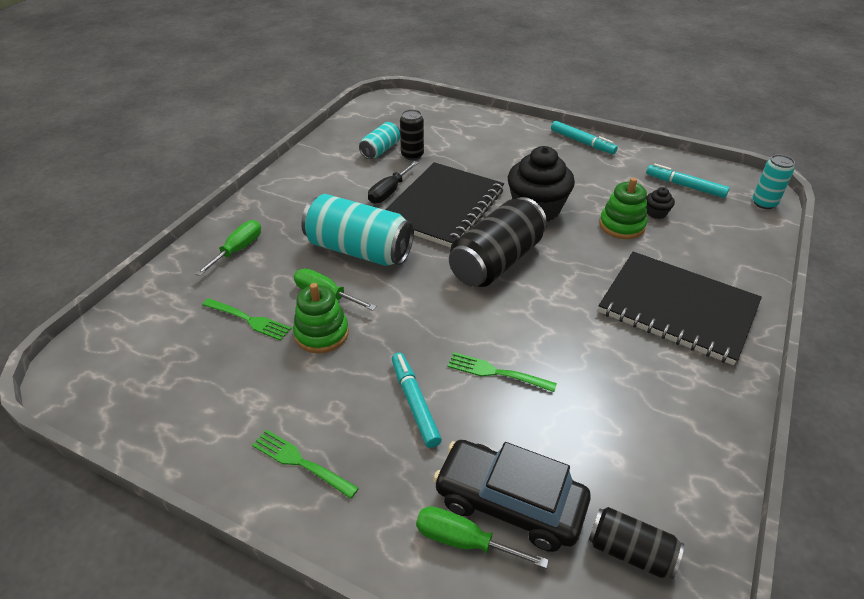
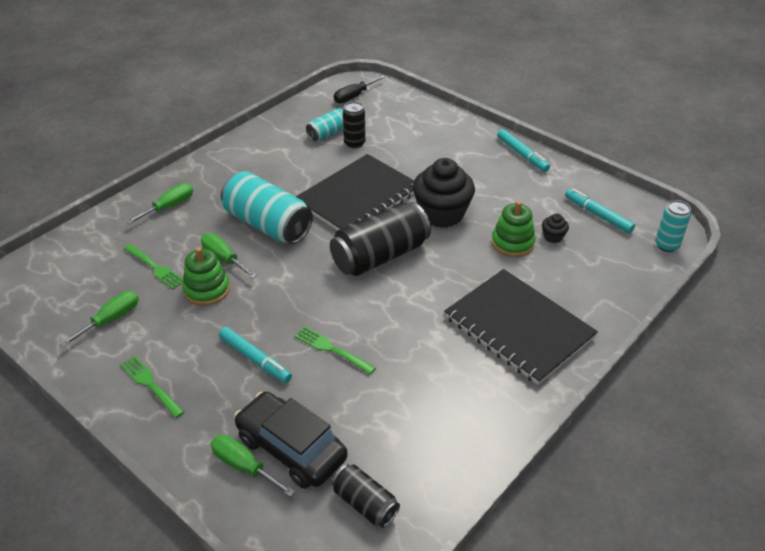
camera: 15 degrees right, 0 degrees up
(218, 391) = (111, 320): none -> green screwdriver
(389, 192) = (317, 176): black screwdriver -> black screwdriver (354, 96)
(415, 403) = (255, 359): turquoise marker -> turquoise marker turned 135 degrees clockwise

